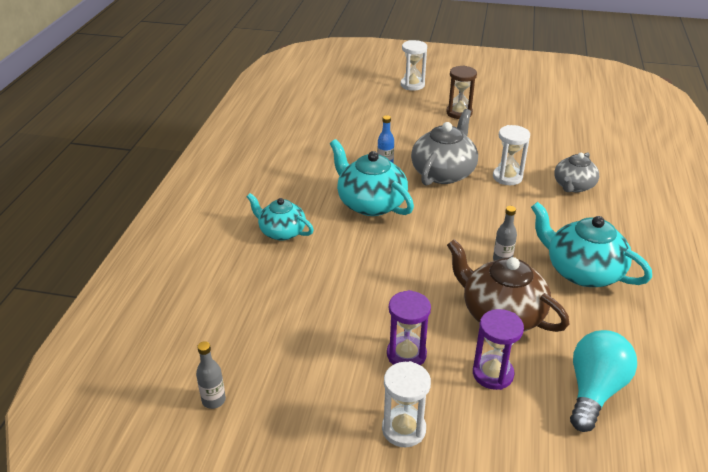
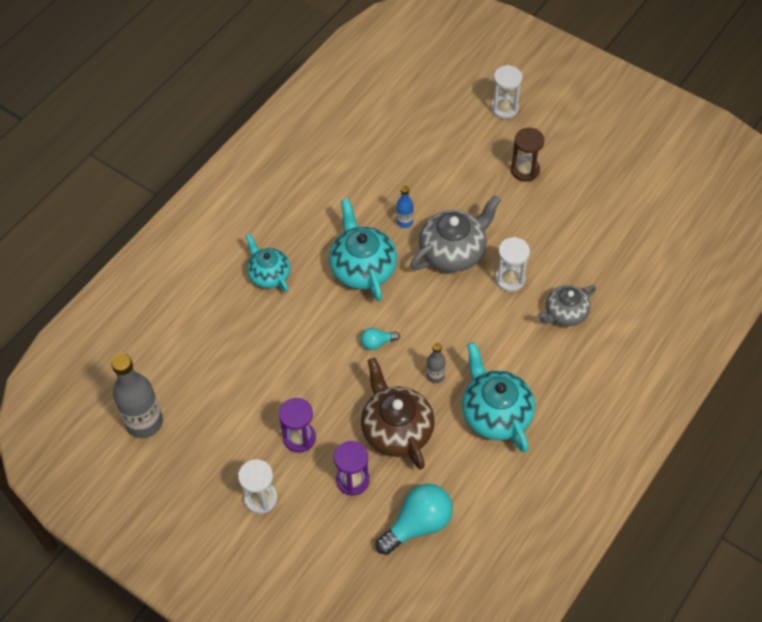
camera: 25 degrees right, 20 degrees up
(213, 400) = (144, 422): grey bottle -> grey bottle, size x2.07
(426, 252) = (377, 343): none -> turquoise light bulb

